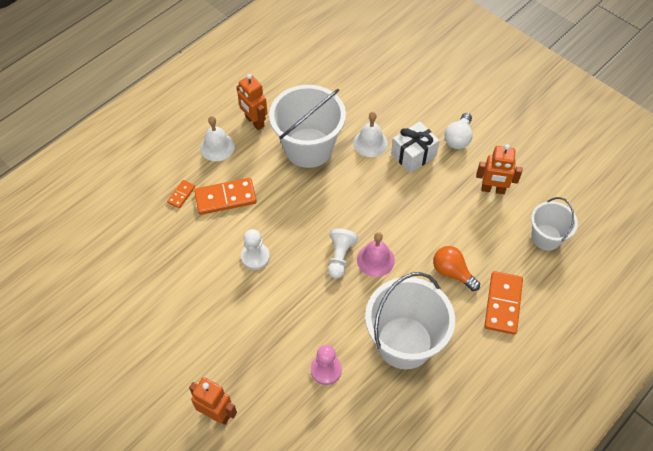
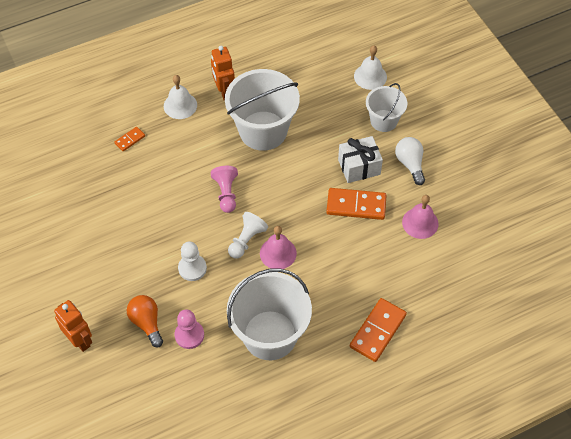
camera: 20 degrees right, 0 degrees up
(225, 198) = (167, 154): orange domino -> orange domino (356, 205)
(255, 257) = (171, 216): white pawn -> white pawn (192, 268)
(300, 218) = (226, 193): none -> pink pawn
(370, 143) = (323, 143): white bell -> white bell (370, 76)
(452, 272) = (344, 287): orange light bulb -> orange light bulb (147, 323)
(458, 138) = (410, 164): white light bulb -> white light bulb turned 120 degrees clockwise
(493, 189) = (420, 223): orange robot -> pink bell
(546, 237) = (450, 283): white bucket -> white bucket (383, 121)

